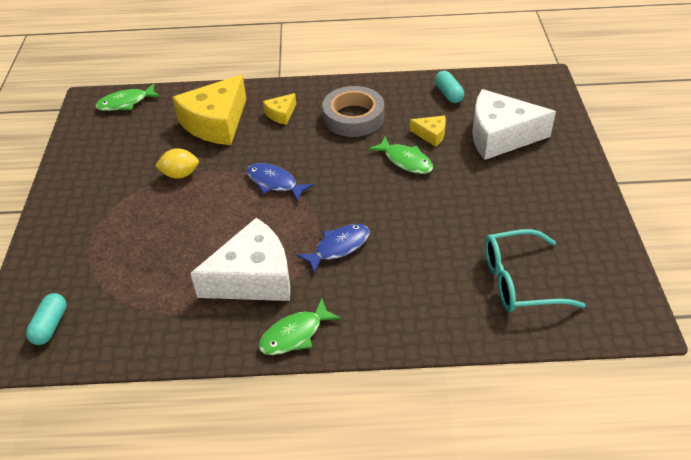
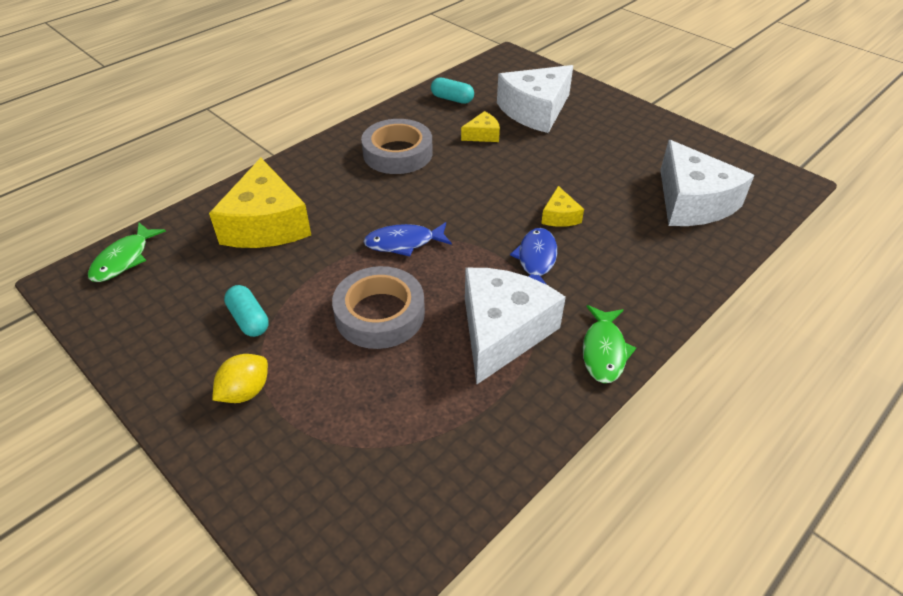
camera: 45 degrees left, 0 degrees up
(50, 326) = (360, 529): turquoise capsule -> turquoise capsule (249, 319)
(180, 174) = (294, 290): yellow lemon -> yellow lemon (245, 391)
(203, 219) = (380, 314): none -> grey tape
(281, 114) = (325, 183): yellow cheese -> yellow cheese (560, 216)
(405, 161) = (491, 164): green fish -> none
(519, 281) = (692, 202): turquoise glasses -> white cheese

